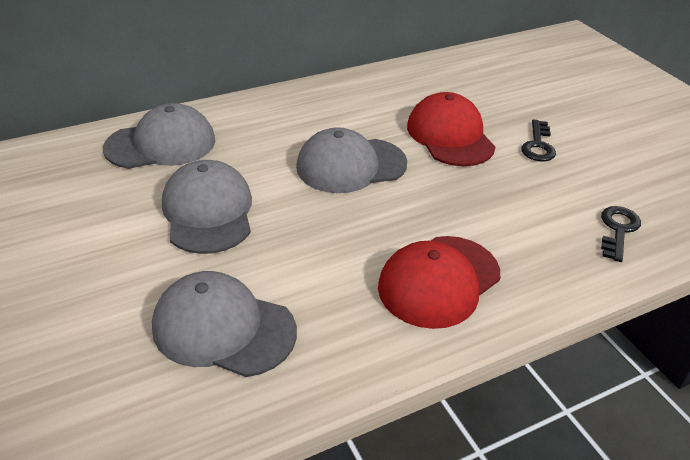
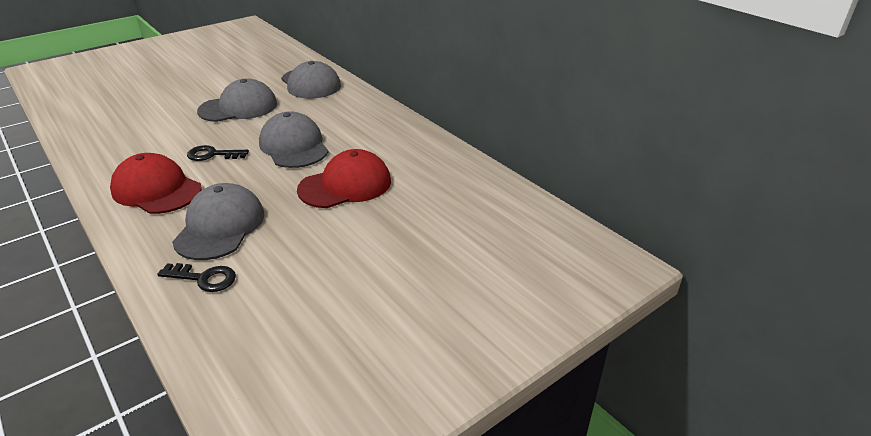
camera: 80 degrees right, 5 degrees down
(223, 328) = (134, 127): grey cap -> grey cap (220, 226)
(538, 145) = (339, 234): black key -> black key (212, 155)

